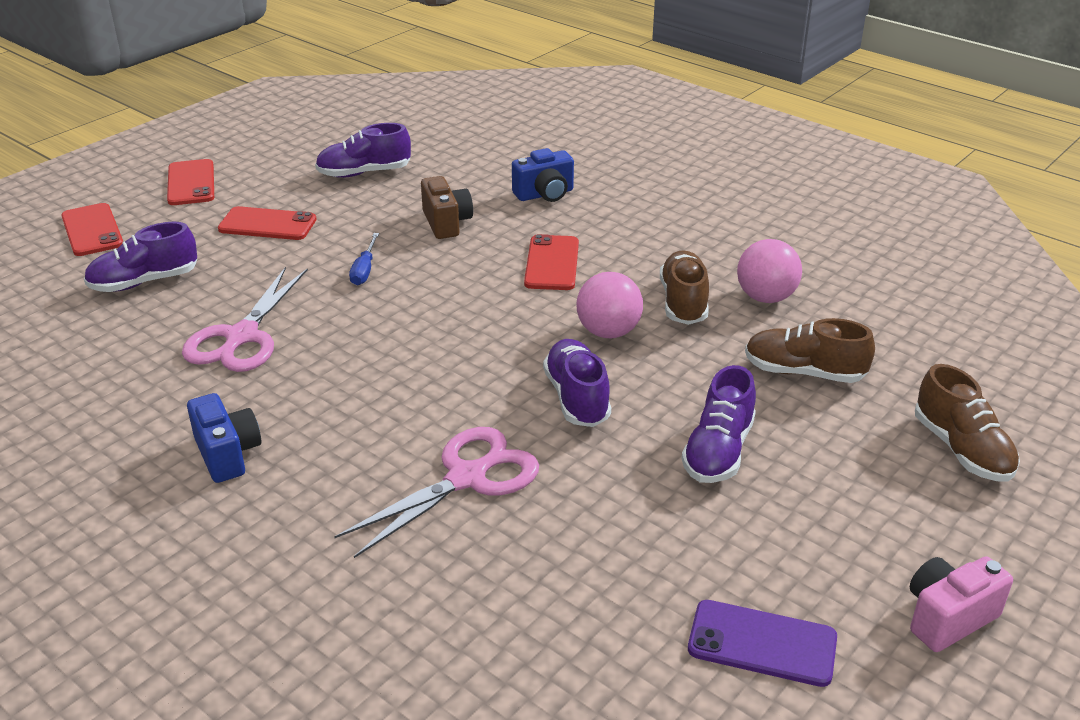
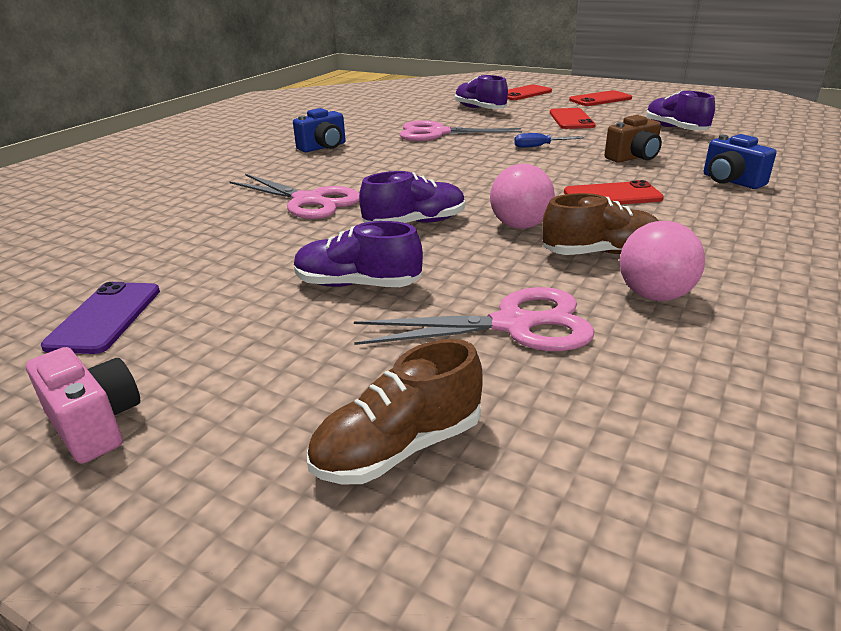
camera: 80 degrees right, 5 degrees down
(804, 372) = (514, 325): brown shoe -> pink scissors

